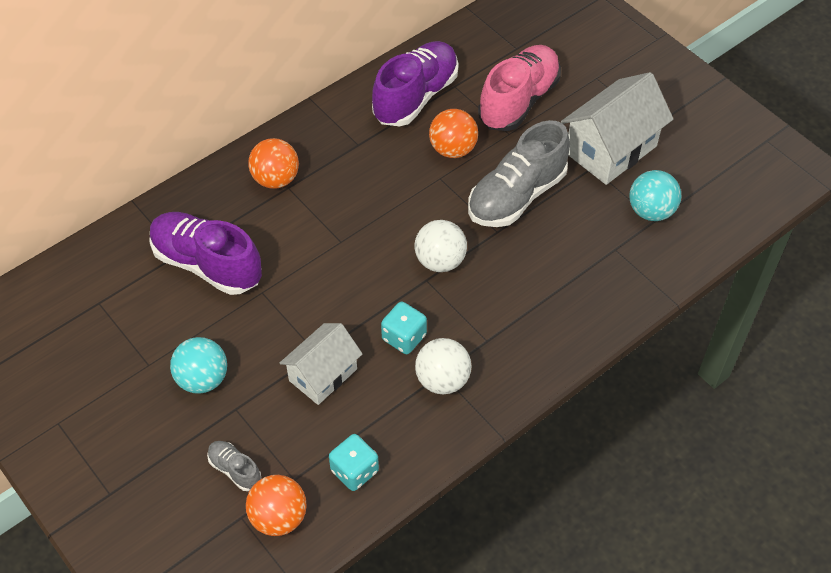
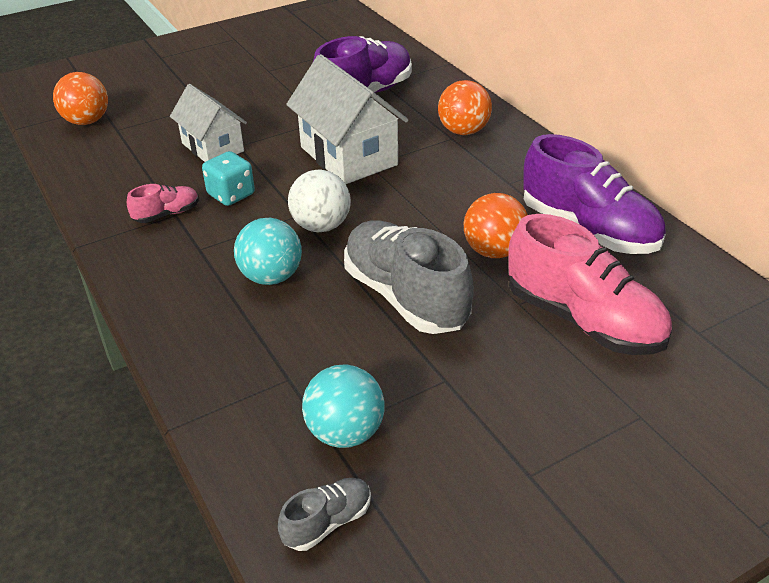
camera: 100 degrees right, 15 degrees down
(202, 379) = (241, 92): turquoise ball -> turquoise ball (271, 277)
(235, 470) = (144, 104): grey shoe -> grey shoe (327, 522)
(354, 471) = (102, 158): turquoise dice -> none
(442, 380) = (167, 214): white ball -> pink shoe
(611, 149) = (478, 407): white house -> white house (348, 156)

